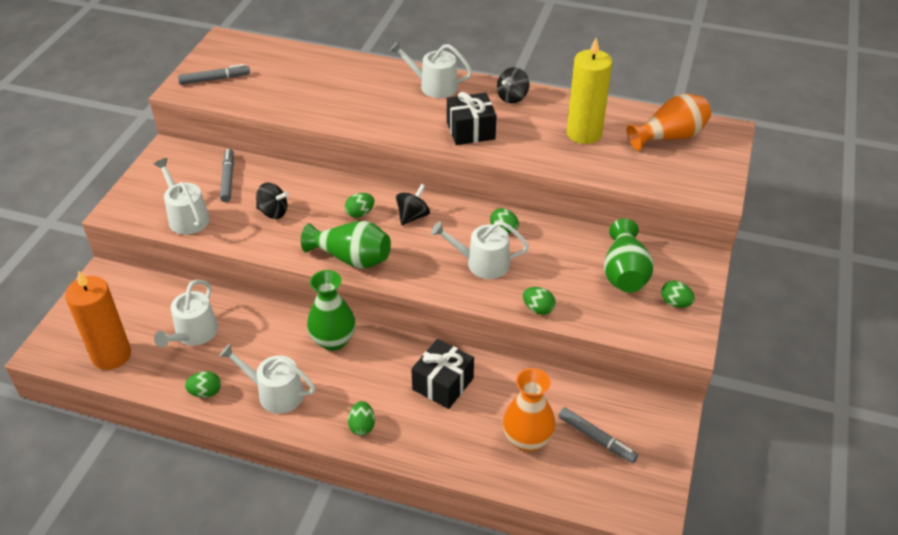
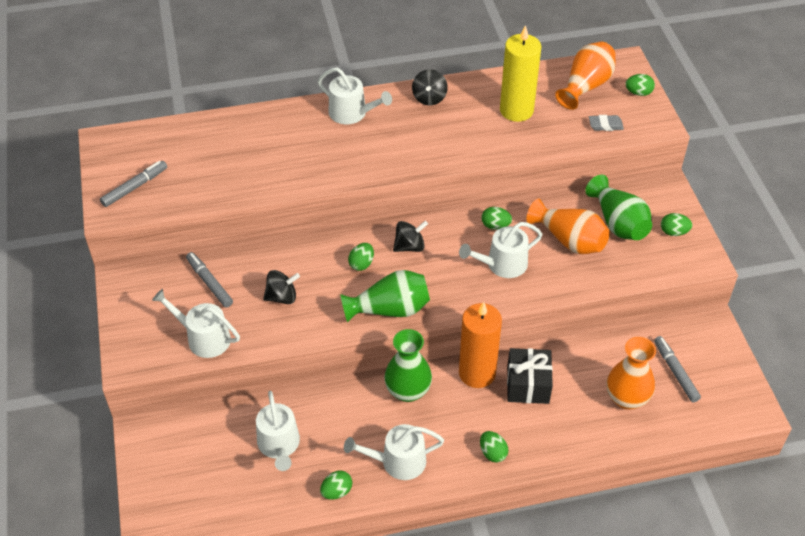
camera: 30 degrees left, 5 degrees up
(111, 355) = (219, 502): orange candle -> orange candle (477, 373)
(413, 216) = (409, 246): black spinning top -> black spinning top turned 60 degrees clockwise
(434, 86) = (352, 113): white watering can -> white watering can turned 135 degrees counterclockwise
(470, 130) = (420, 145): black gift -> none
(538, 309) = (577, 285): green egg -> green egg (638, 93)
(563, 268) = (569, 240): none -> orange vase
(596, 439) = (675, 372): grey marker -> grey marker turned 120 degrees counterclockwise
(661, 175) = (605, 125): none -> grey eraser

